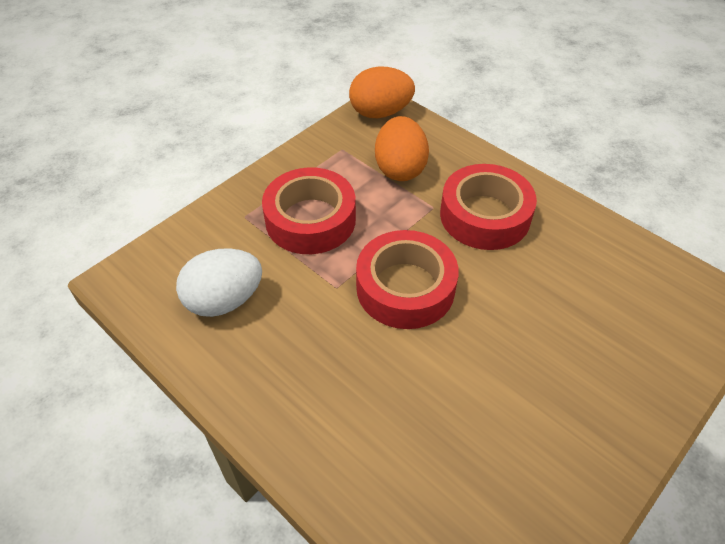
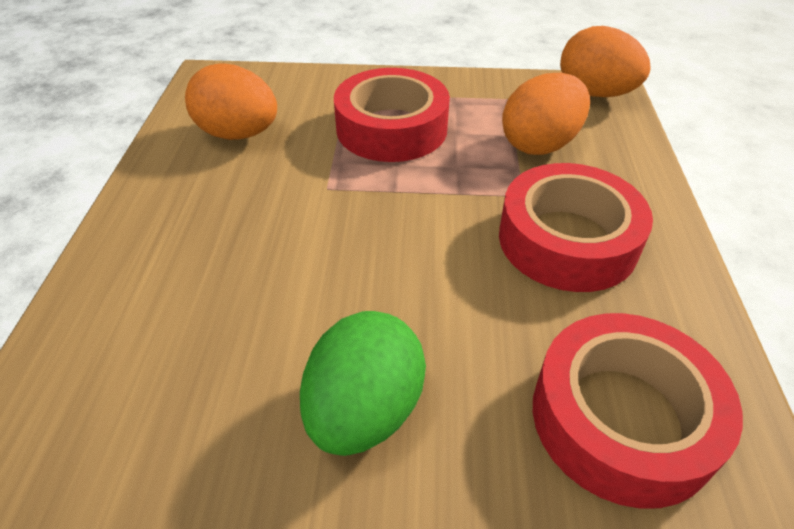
camera: 50 degrees right, 5 degrees down
(224, 300) = (238, 134): white egg -> orange egg
(405, 287) = (380, 234): red tape -> red tape (622, 418)
(526, 373) = (364, 410): none -> green egg

